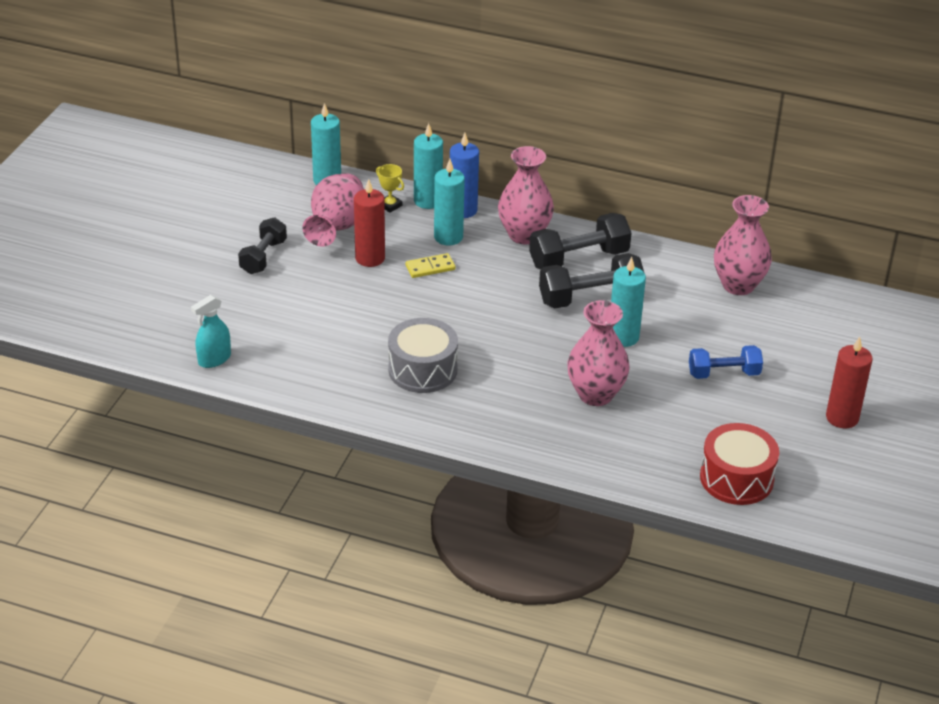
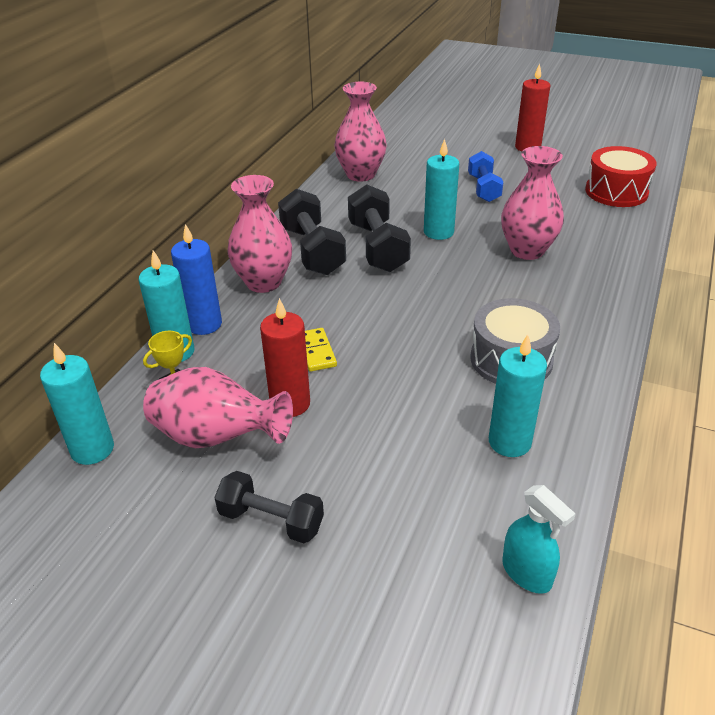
camera: 85 degrees left, 0 degrees up
(448, 237) = (256, 336): turquoise candle -> turquoise candle (509, 442)

